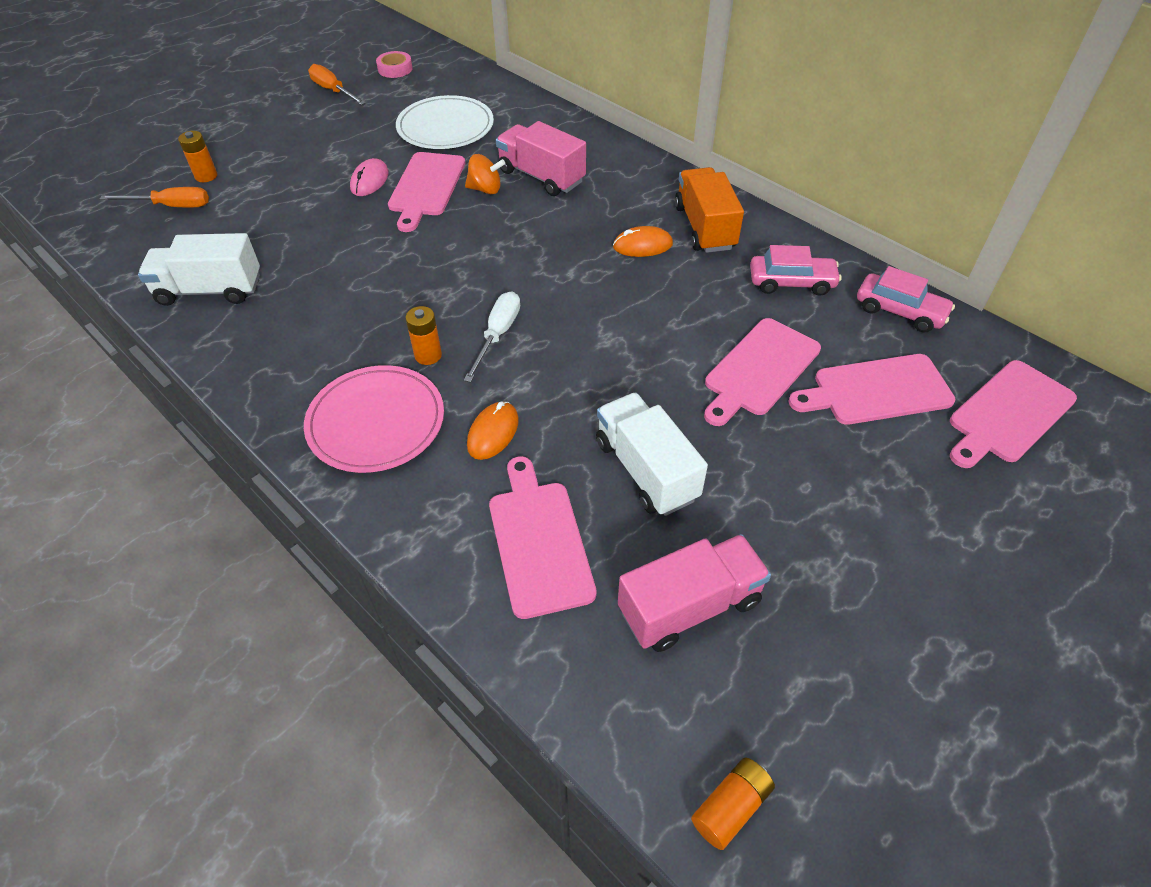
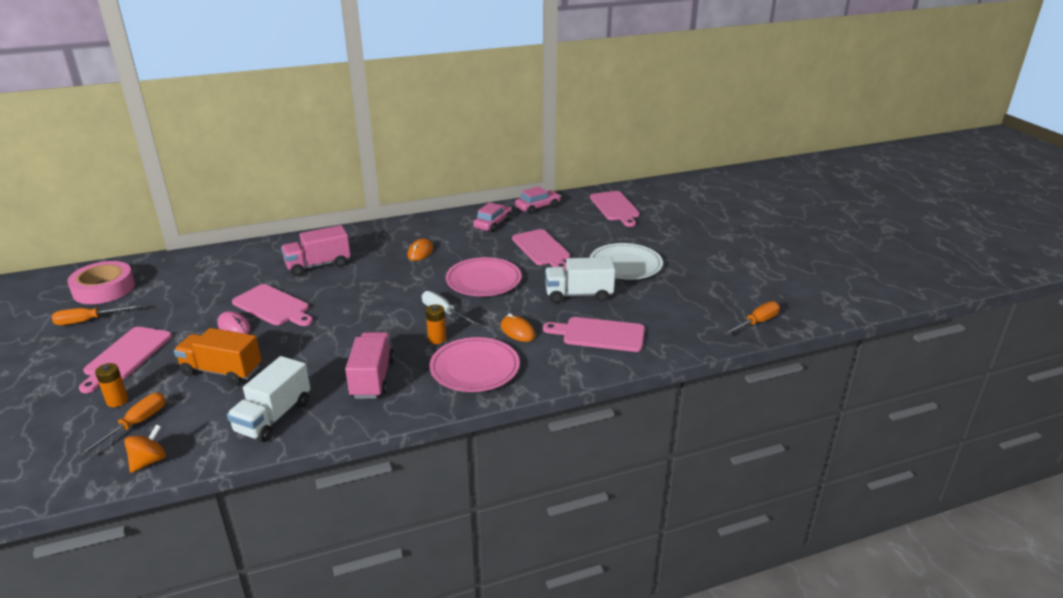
camera: 65 degrees left, 20 degrees down
(395, 69) = (104, 289): pink tape -> pink tape, size x1.91
(445, 127) = (214, 285): white plate -> white plate (625, 264)
(485, 189) = (305, 286): orange spinning top -> orange spinning top (149, 461)
(612, 340) = (483, 280): none -> pink plate
(689, 606) = (661, 305): pink truck -> pink truck (372, 379)
(704, 227) = (426, 232): orange truck -> orange truck (222, 371)
(731, 807) = (756, 323): orange battery -> orange screwdriver
(876, 390) = (579, 228): pink cutting board -> pink cutting board (126, 356)

